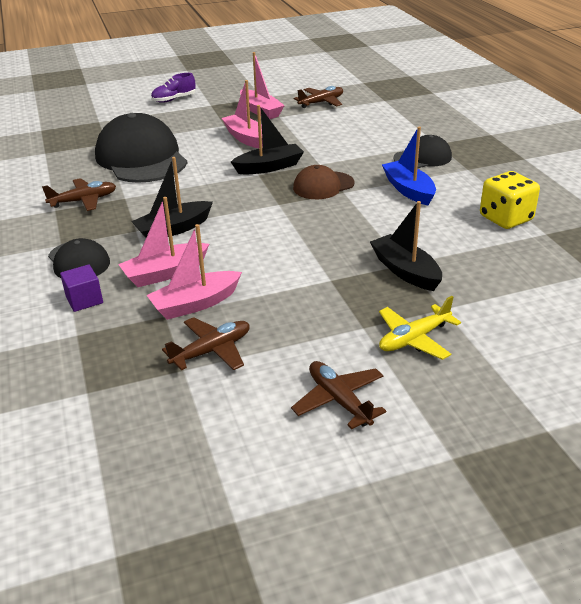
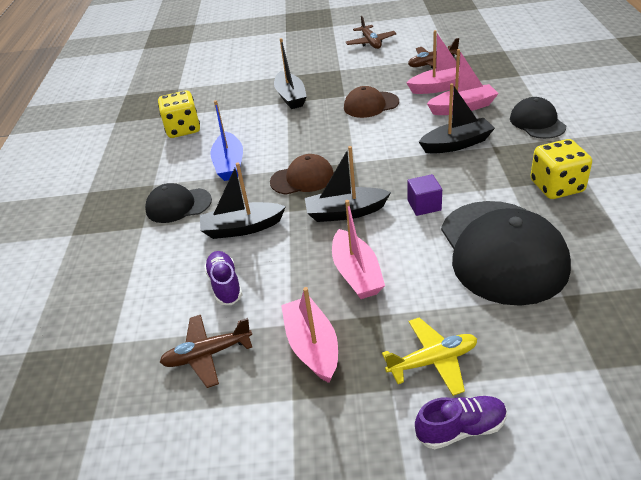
camera: 160 degrees left, 5 degrees up
(84, 201) = (557, 186): brown plane -> yellow dice
(84, 300) = (521, 94): purple cube -> purple cube (424, 205)
(286, 268) = (371, 105): none -> brown cap
(336, 125) = (225, 285): none -> purple shoe
(350, 150) = (242, 228): none -> black boat
(414, 339) = (315, 63): yellow plane -> yellow plane (433, 361)

